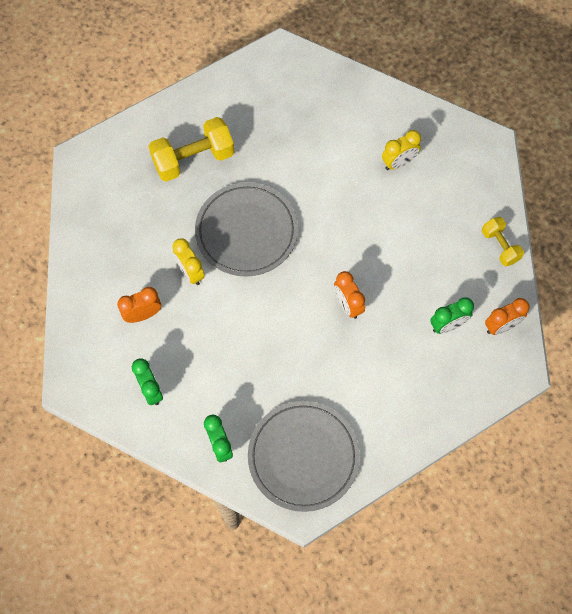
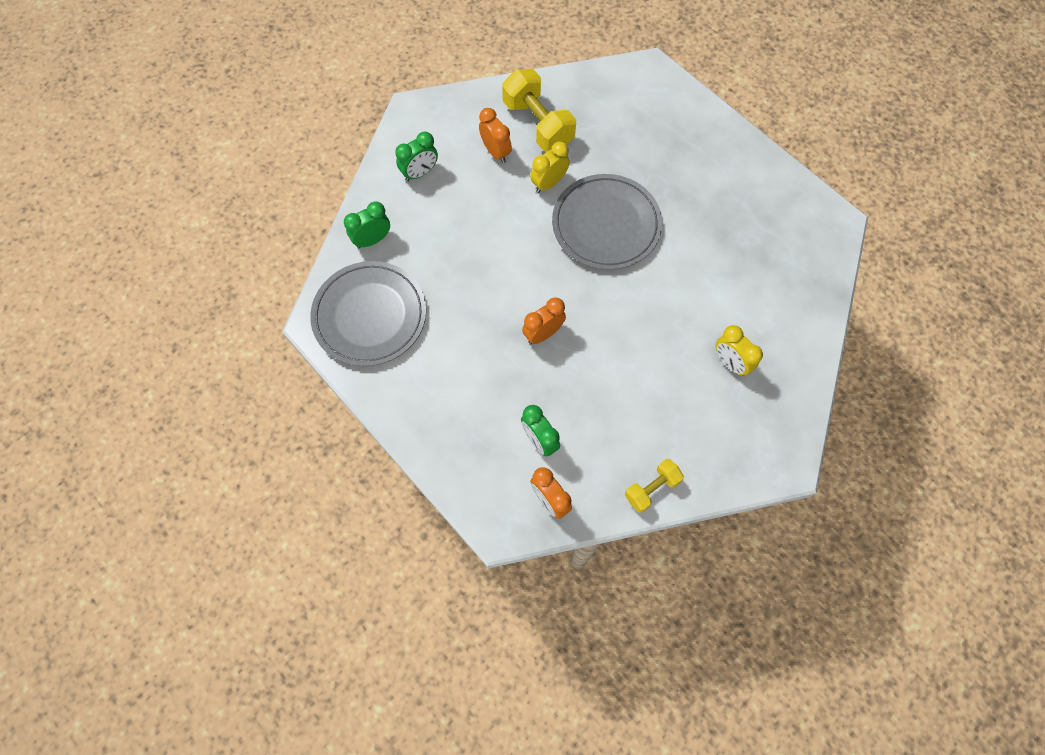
camera: 80 degrees right, 0 degrees up
(193, 159) = (676, 163): yellow dumbbell -> yellow dumbbell (538, 124)

